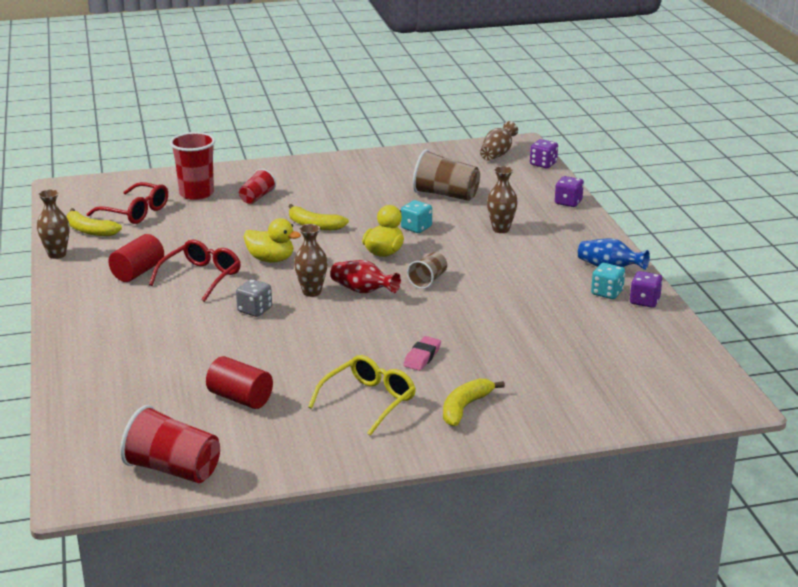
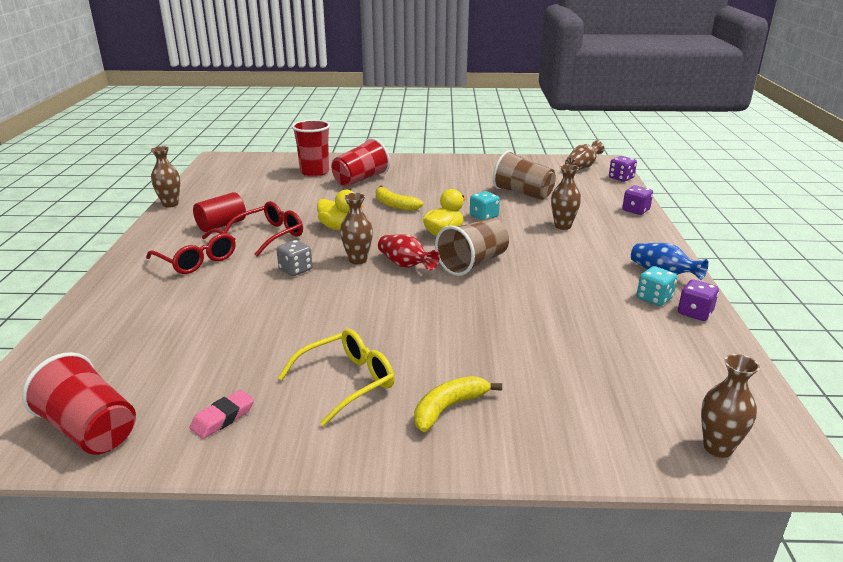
camera: 15 degrees right, 0 degrees up
(90, 230) = (211, 190): yellow banana -> none
(135, 212) = (257, 180): red glasses -> red glasses (197, 260)
(240, 398) = (219, 356): red cylinder -> none
(257, 197) = (360, 179): red cup -> red cup, size x1.70
(422, 357) = (429, 340): pink eraser -> pink eraser (223, 418)
(428, 280) = (473, 263): brown cup -> brown cup, size x1.70
(679, 403) = (717, 448): none -> brown vase

